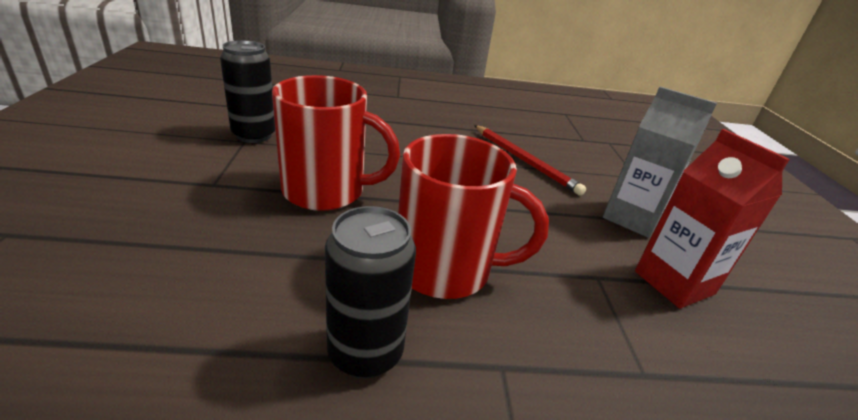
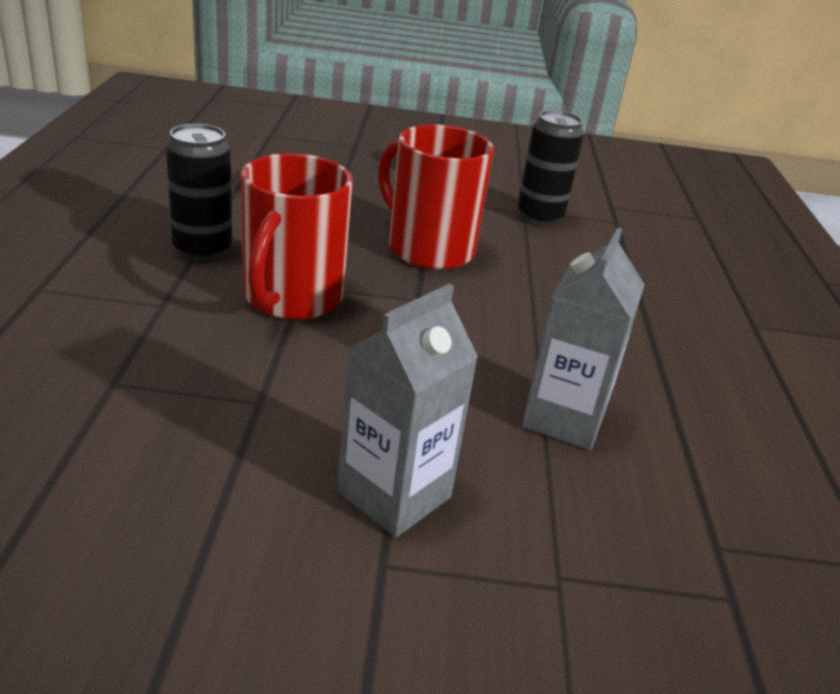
camera: 95 degrees right, 0 degrees up
(326, 191) = (428, 249): red mug -> red mug turned 120 degrees clockwise
(524, 161) = (564, 419): red pencil -> grey carton
(674, 282) = (231, 472): red carton -> none

